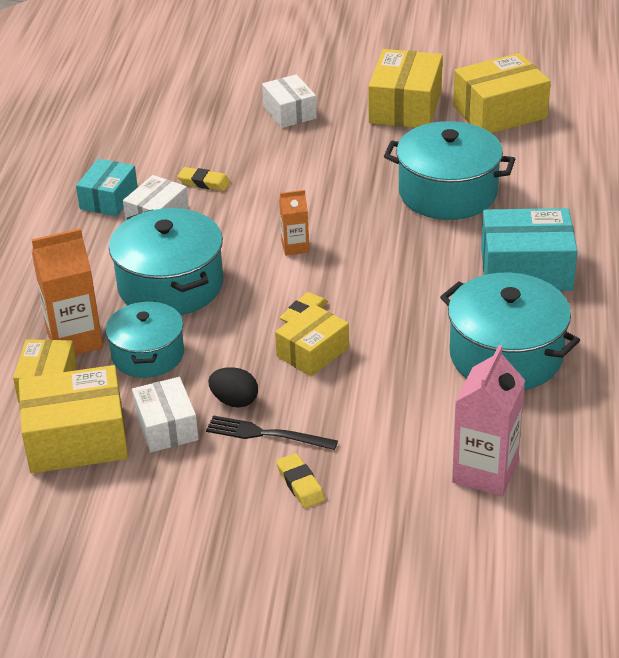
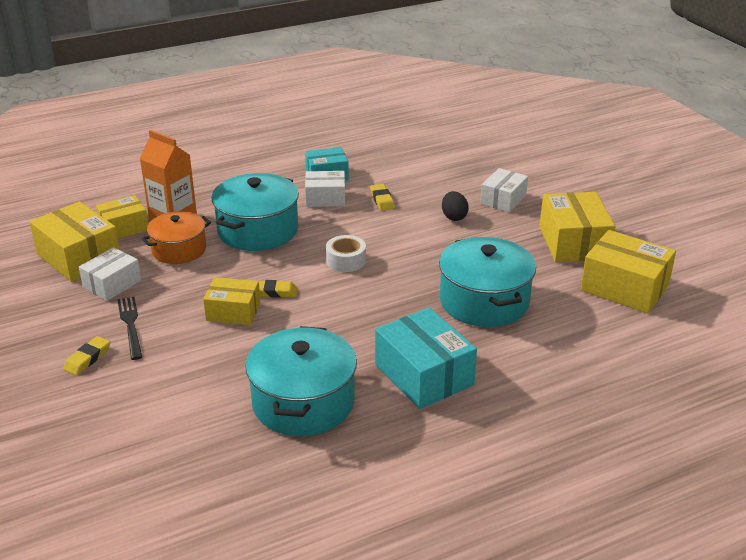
camera: 55 degrees right, 5 degrees down
(148, 355) = (179, 250): turquoise pot -> orange pot
(234, 401) = (156, 300): black egg -> black egg (454, 217)
(295, 247) = (346, 260): orange carton -> white tape
(405, 107) = (573, 243): yellow box -> yellow box turned 75 degrees counterclockwise
(485, 472) = (153, 440): pink carton -> none

